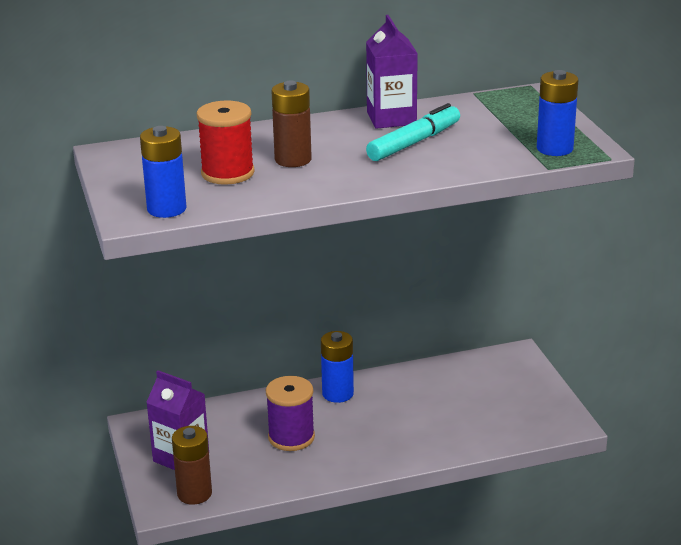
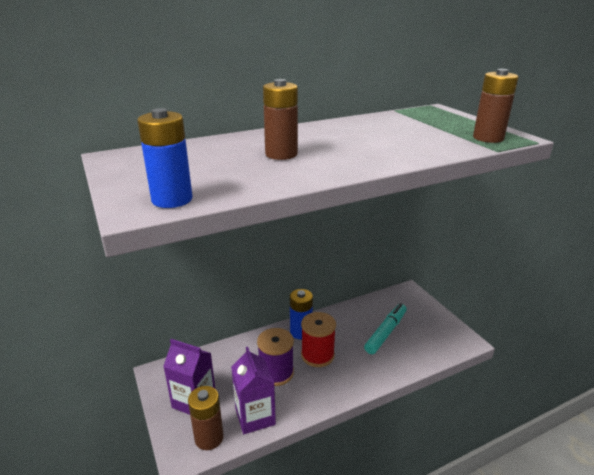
camera: 10 degrees left, 0 degrees up
(227, 173) = (226, 167): red spool -> red spool (317, 355)
(391, 118) = (346, 125): purple carton -> purple carton (255, 416)
(414, 143) = (375, 139): turquoise marker -> turquoise marker (385, 332)
(554, 148) = (488, 138): blue battery -> brown battery

